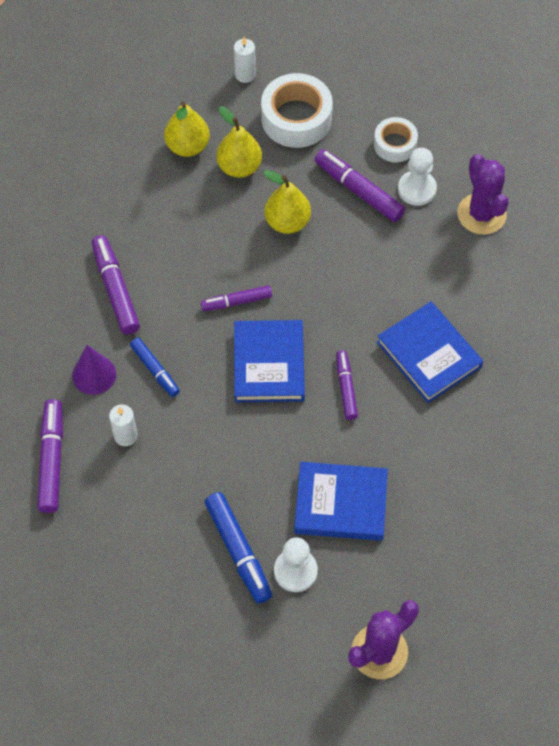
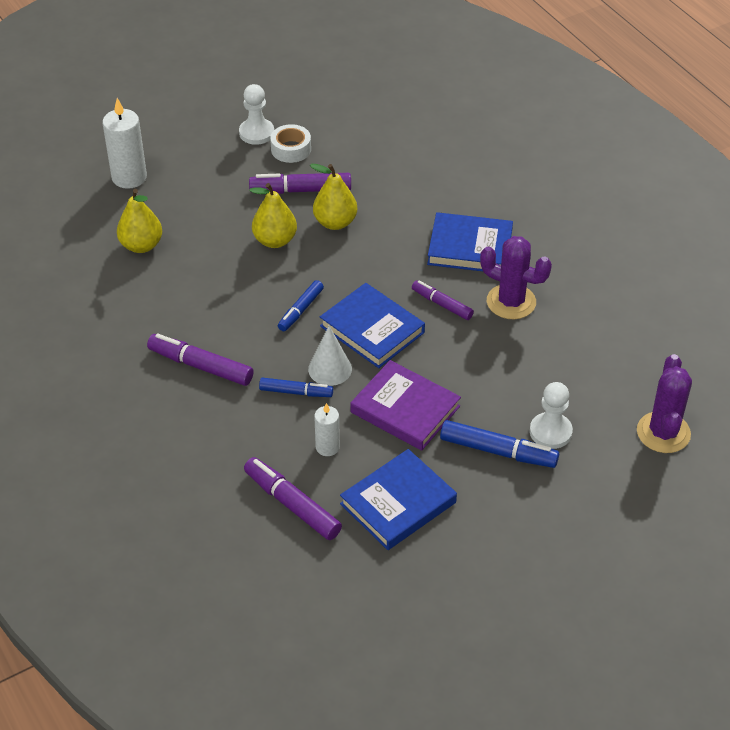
camera: 45 degrees left, 15 degrees down
(94, 374) = (254, 429): purple cone -> none
(200, 371) = (330, 369): none -> white cone
(214, 454) = (405, 409): none -> purple book
(237, 302) = (301, 310): purple marker -> blue marker
(239, 167) = (197, 232): yellow pear -> yellow pear (335, 222)
(245, 74) = (129, 177): white candle -> white candle, size x1.71
(296, 118) = (201, 178): white tape -> none
(340, 503) = (527, 371): blue book -> blue book (398, 503)
(417, 189) = (339, 164): white pawn -> white pawn (256, 133)
(481, 214) = (399, 149): purple cactus -> purple cactus (511, 302)

